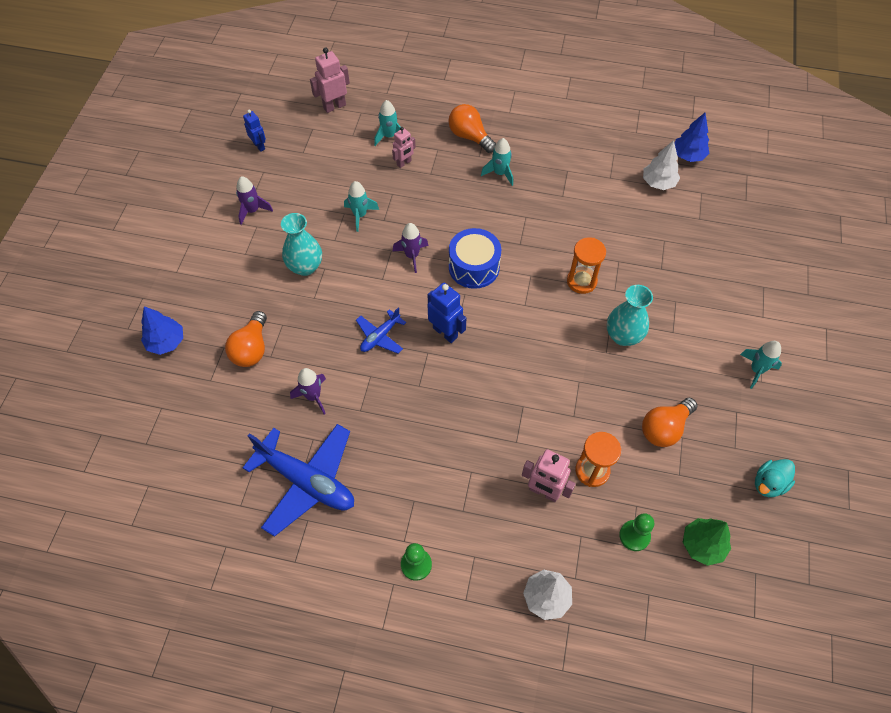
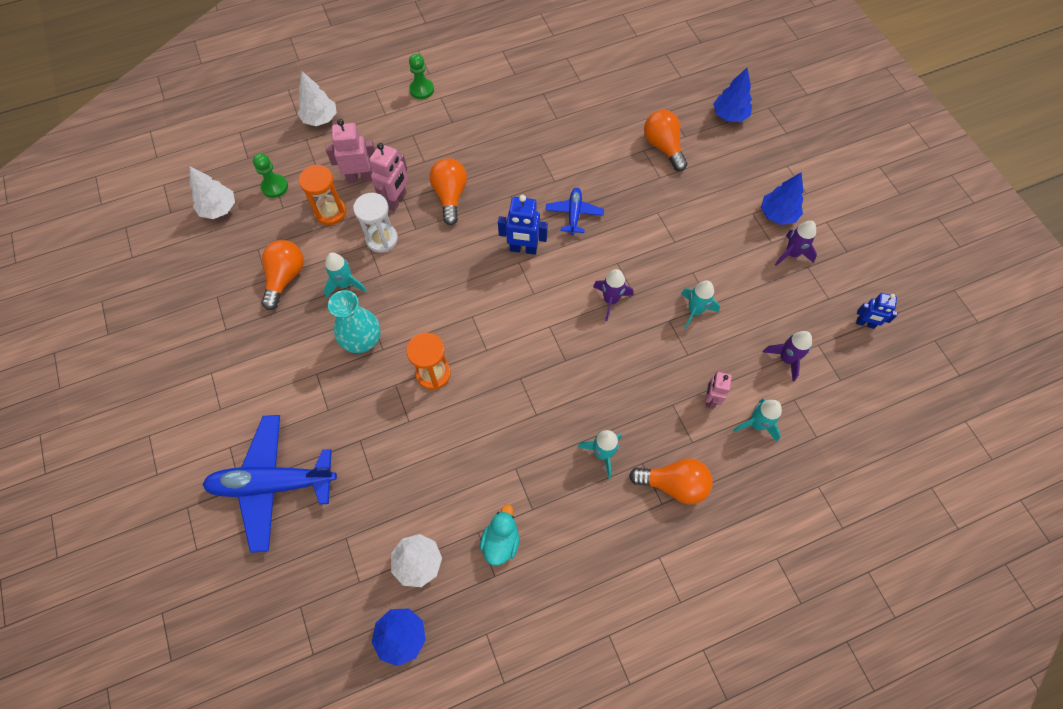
camera: 145 degrees right, 5 degrees up
(229, 241) = (777, 214): none -> blue tree
(305, 267) = (691, 233): turquoise vase -> none
(307, 481) = (536, 92): blue plane -> blue plane (273, 484)
(313, 396) = (583, 143): purple rocket -> purple rocket (786, 359)
(334, 106) = (851, 425): pink robot -> pink robot (396, 201)
(472, 418) = (450, 196): none -> orange light bulb
(474, 267) = (545, 325): blue drum -> none
(559, 414) = (382, 239): none -> white hourglass
(702, 545) = (219, 209): green tree -> white tree
(756, 370) = (219, 381): turquoise rocket -> turquoise rocket (345, 284)
(768, 484) = (177, 283): turquoise duck -> turquoise duck (501, 541)

